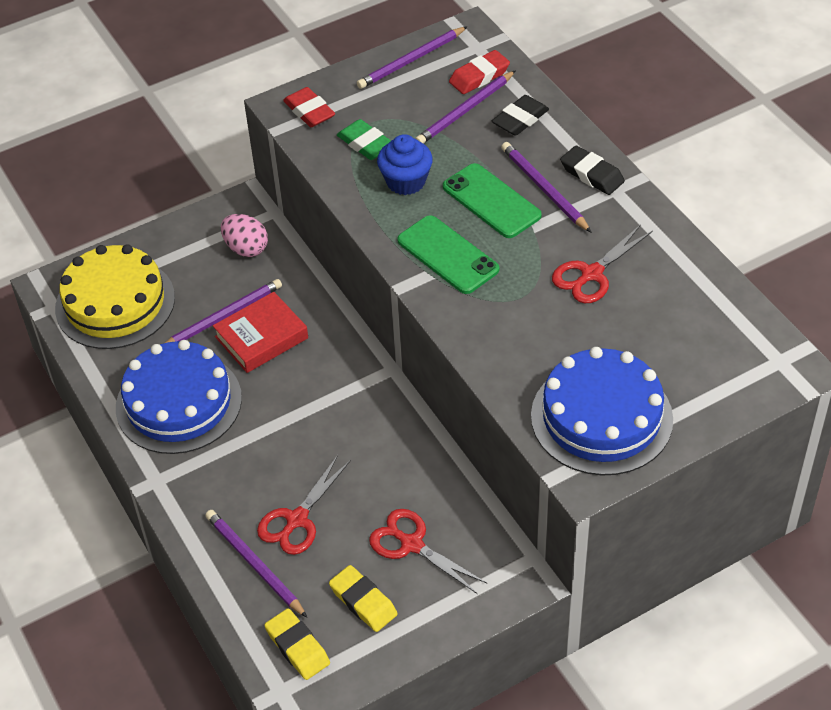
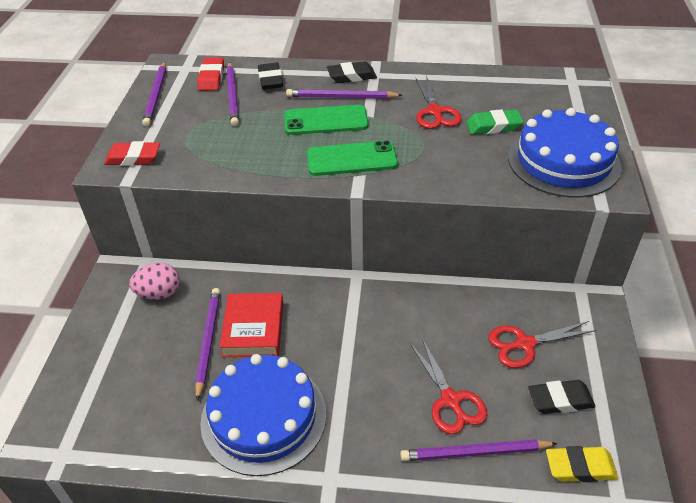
camera: 55 degrees left, 5 degrees down
(115, 303) = (112, 405): yellow cake -> none
(363, 602) = (560, 400): yellow eraser -> black eraser
(366, 144) = (202, 147): green eraser -> green eraser (493, 126)
(406, 181) = (261, 146): blue cupcake -> none

